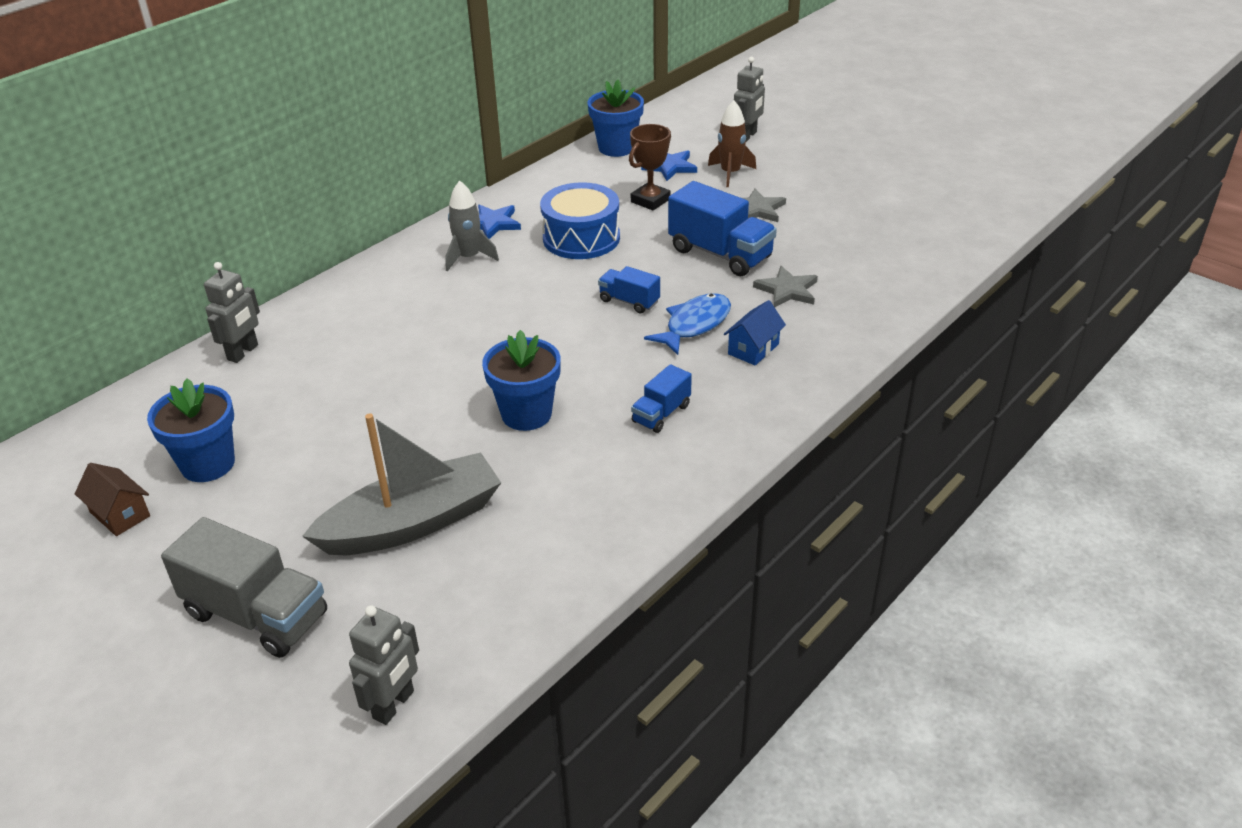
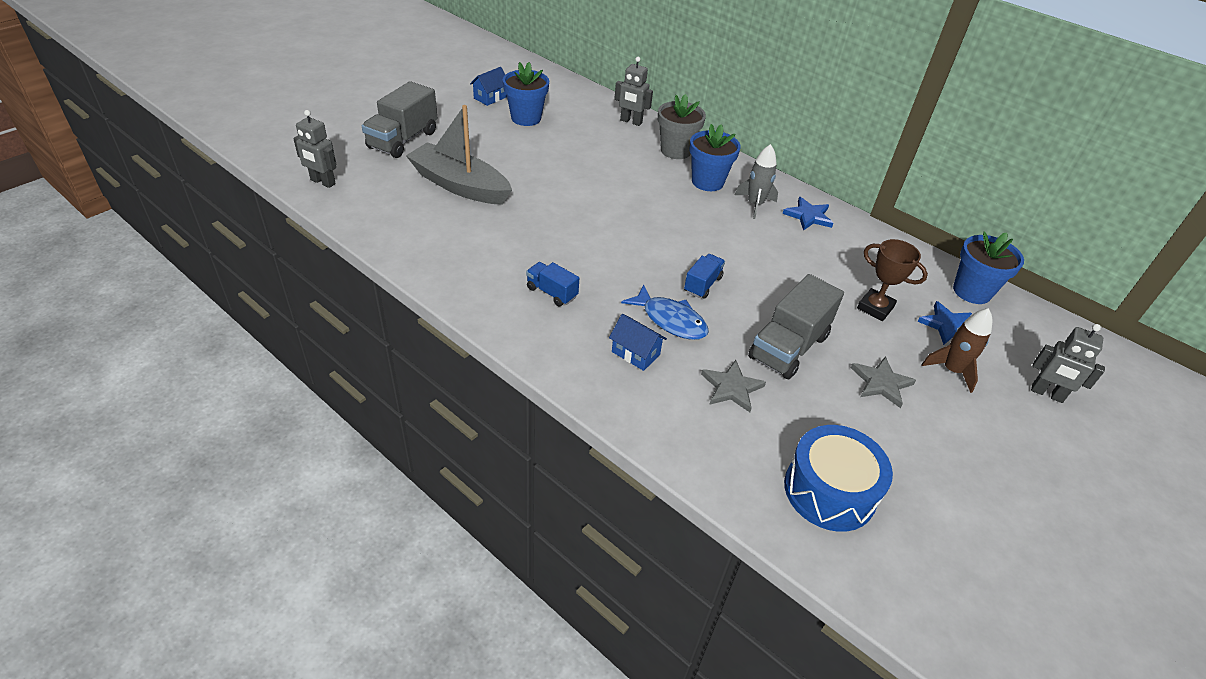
camera: 85 degrees right, 5 degrees up
(120, 514) = (490, 97): brown house -> blue house
(334, 313) = (676, 151): none -> grey flower pot
(413, 523) = (459, 185): grey boat -> grey boat turned 150 degrees clockwise
(526, 414) = (558, 229): blue flower pot -> blue flower pot (707, 182)
(581, 238) = (797, 262): blue drum -> blue drum (829, 491)
(720, 254) = (788, 347): blue truck -> grey truck

